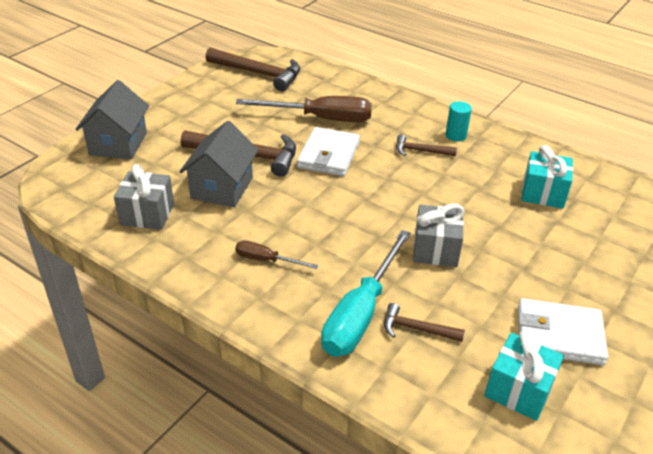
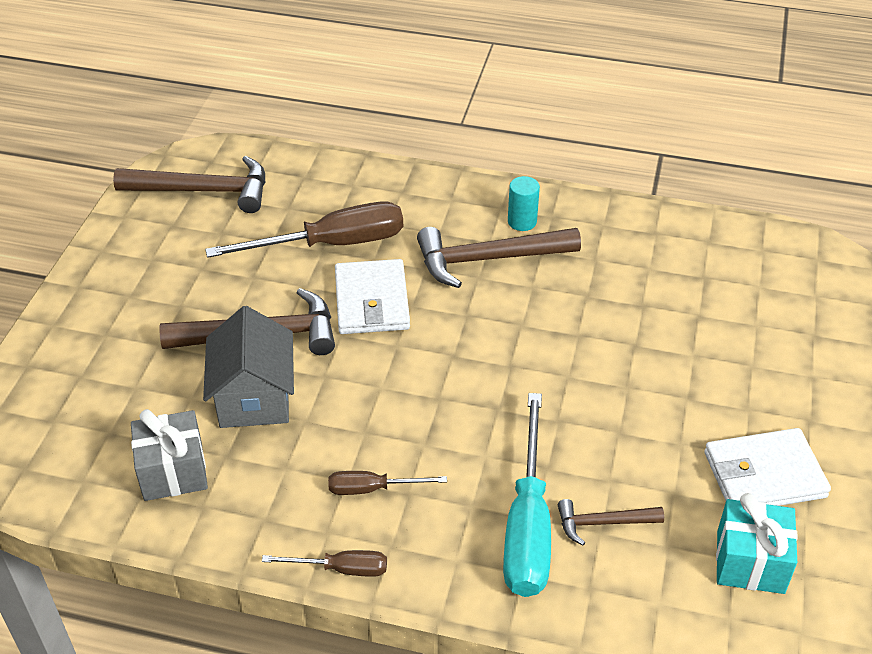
camera: 20 degrees left, 5 degrees up
(118, 144) = (63, 370): grey house -> none
(217, 300) = (341, 569): none -> brown screwdriver
(420, 151) = (488, 259): brown hammer -> brown hammer, size x1.89
(435, 249) = (574, 403): grey gift -> none
(543, 193) = (666, 279): turquoise gift -> none

